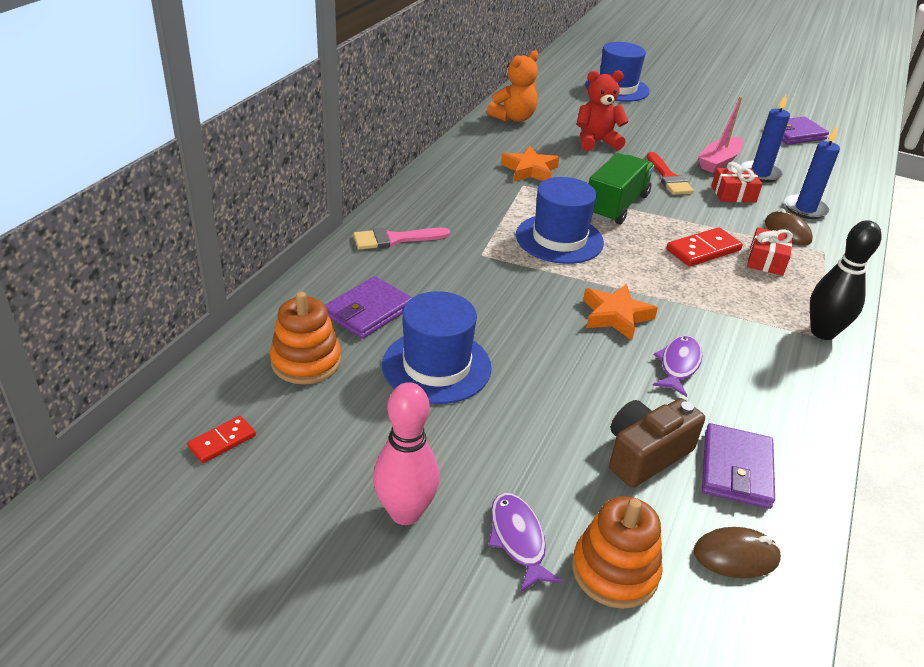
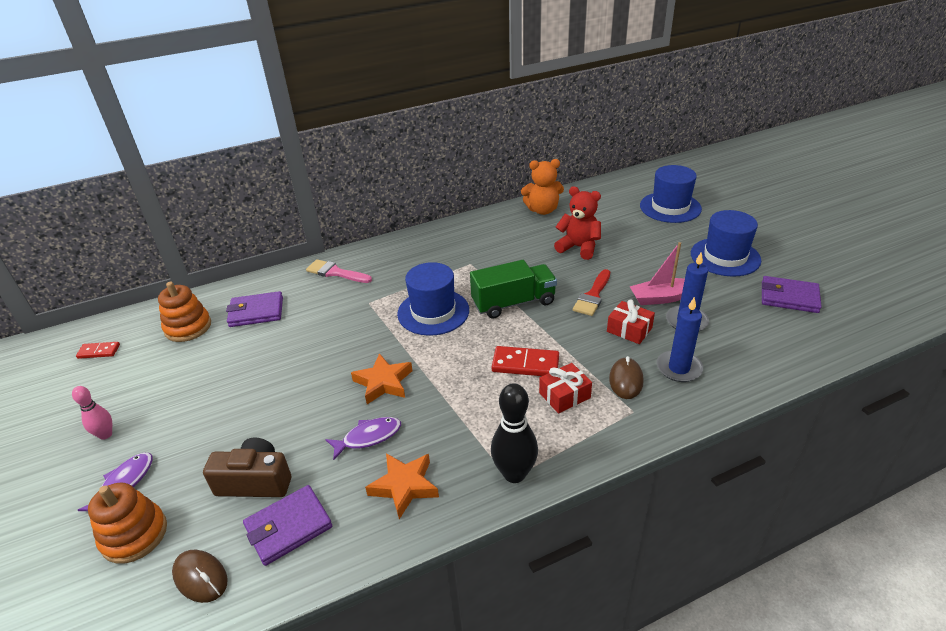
camera: 45 degrees right, 0 degrees up
(405, 512) = (105, 434): pink bowling pin -> pink bowling pin, size x0.60
(436, 366) = (238, 362): blue hat -> blue hat (725, 257)
(530, 170) = (492, 254): orange star -> orange star (404, 486)

